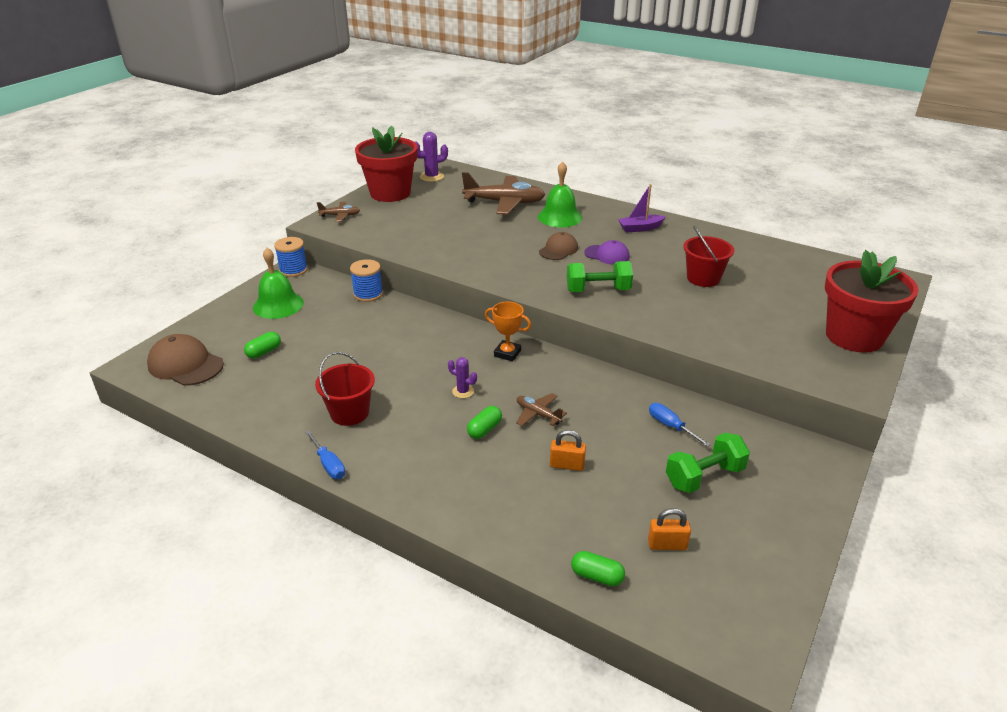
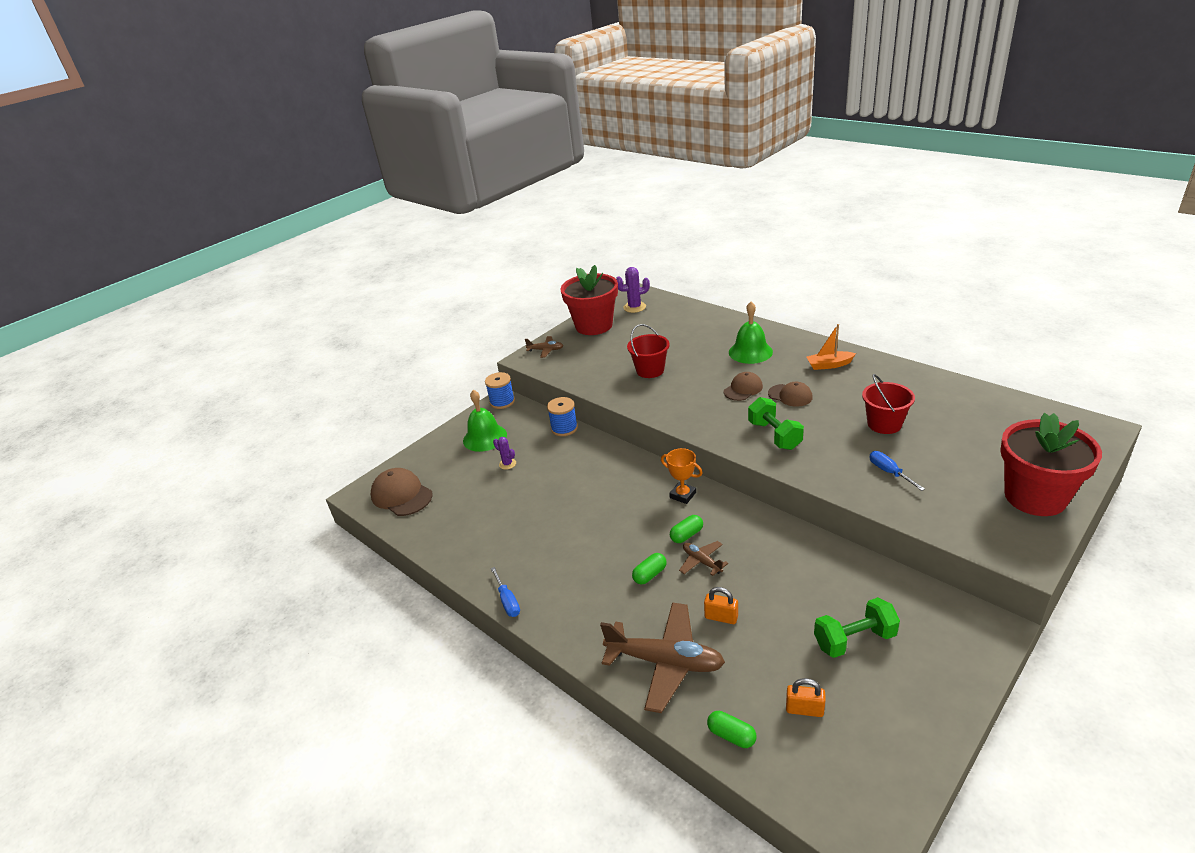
camera: 15 degrees right, 0 degrees up
(264, 352) = (467, 485): green capsule -> green capsule (686, 535)
(349, 413) = (532, 550): red bucket -> red bucket (650, 370)
(463, 391) = (636, 534): purple cactus -> purple cactus (507, 464)
(504, 203) = (699, 336): brown plane -> brown plane (665, 662)
(598, 290) = (774, 435): green dumbbell -> green dumbbell turned 60 degrees clockwise
(607, 255) = (790, 395): purple cap -> brown cap
(640, 228) = (829, 365): purple boat -> orange boat
(670, 426) = (829, 582): blue screwdriver -> blue screwdriver (889, 472)

